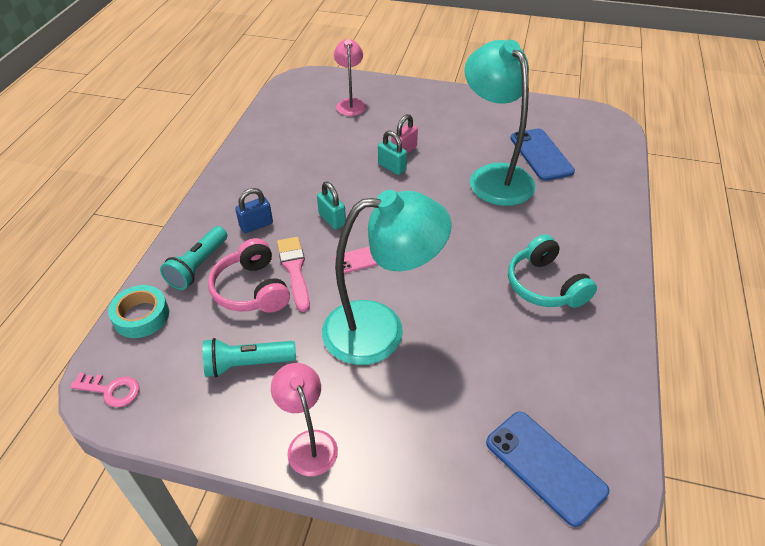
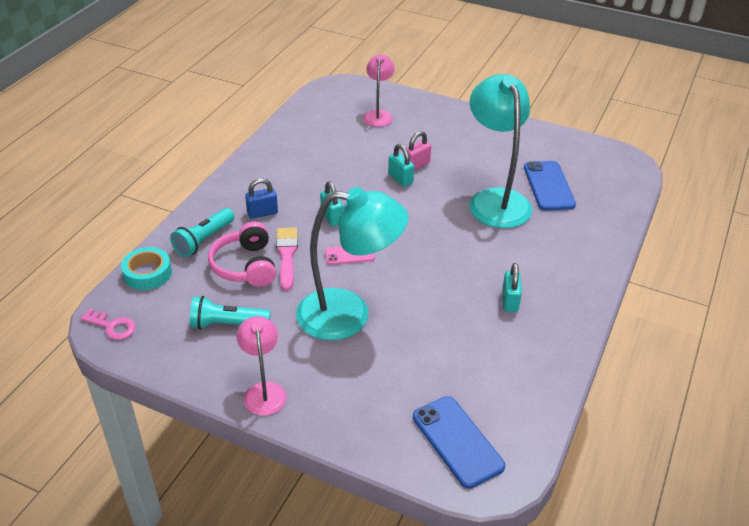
camera: 10 degrees right, 5 degrees down
(545, 285) = (510, 301): turquoise headphones -> turquoise padlock

